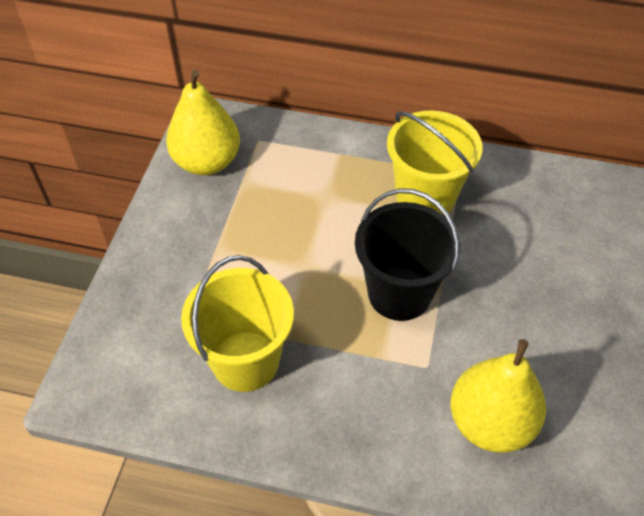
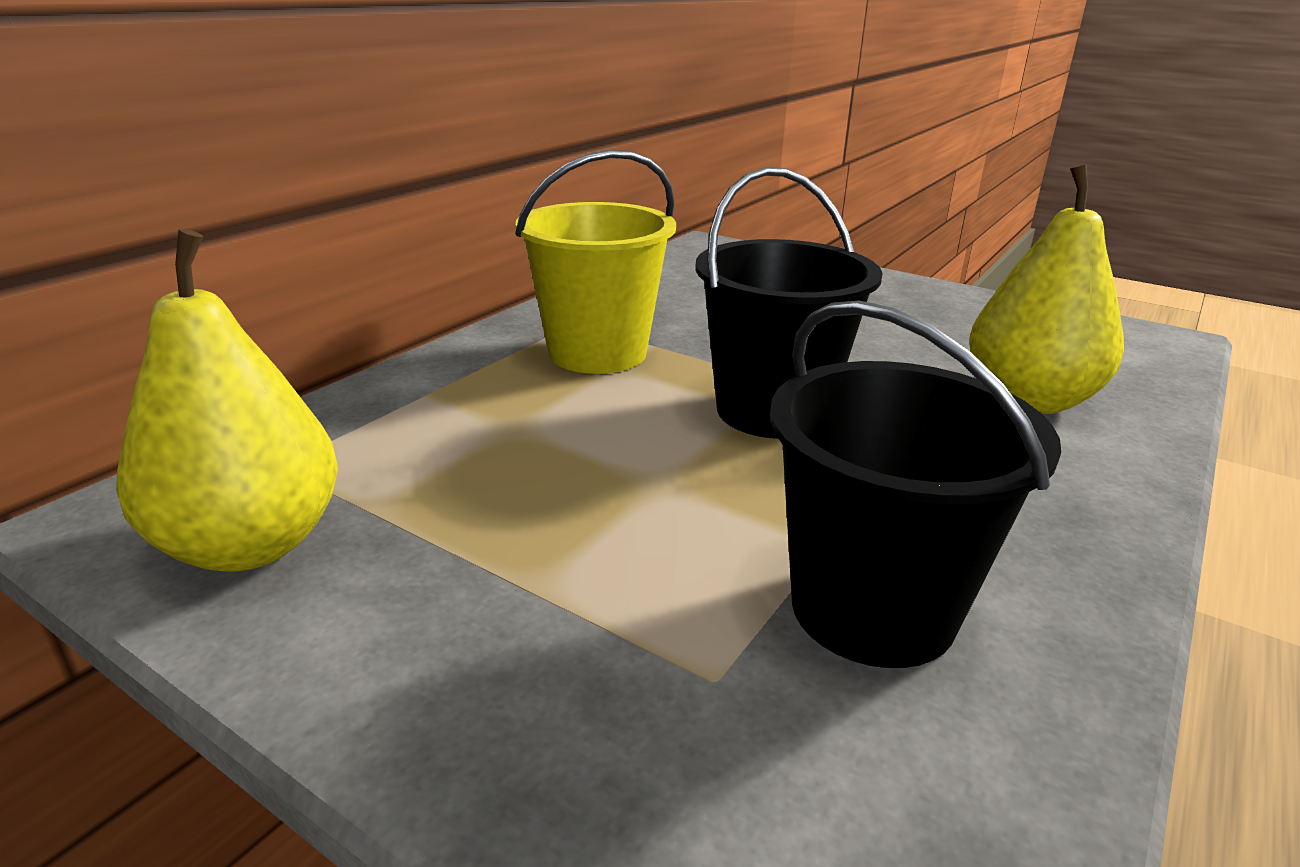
camera: 70 degrees left, 25 degrees down
(245, 361) = (872, 609): yellow bucket -> black bucket

